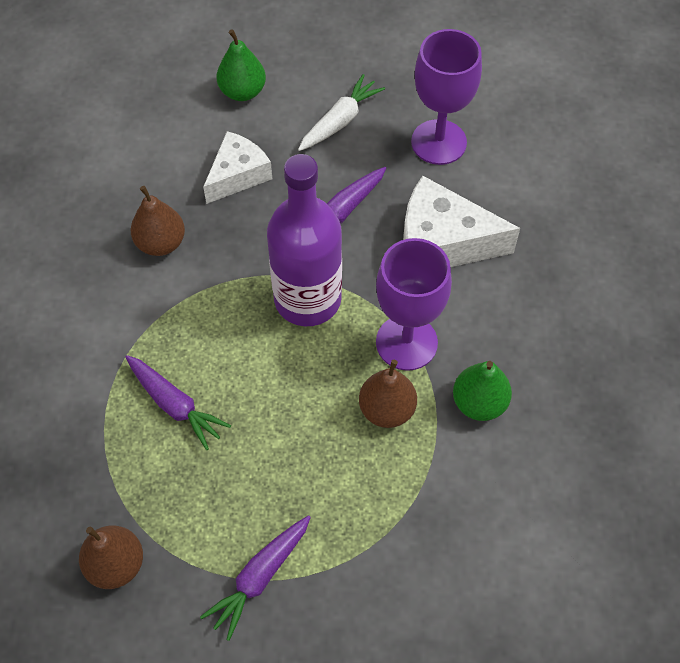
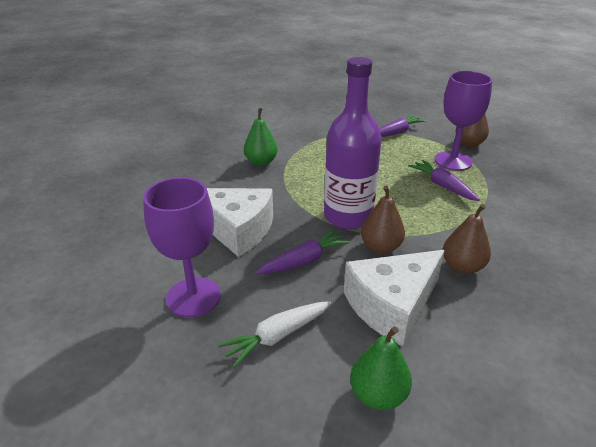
camera: 165 degrees left, 25 degrees down
(238, 175) = (392, 306): white cheese -> white cheese, size x1.51
(387, 410) = (314, 167): brown pear -> brown pear (380, 247)
(406, 342) = (289, 188): purple goblet -> purple goblet (453, 161)

